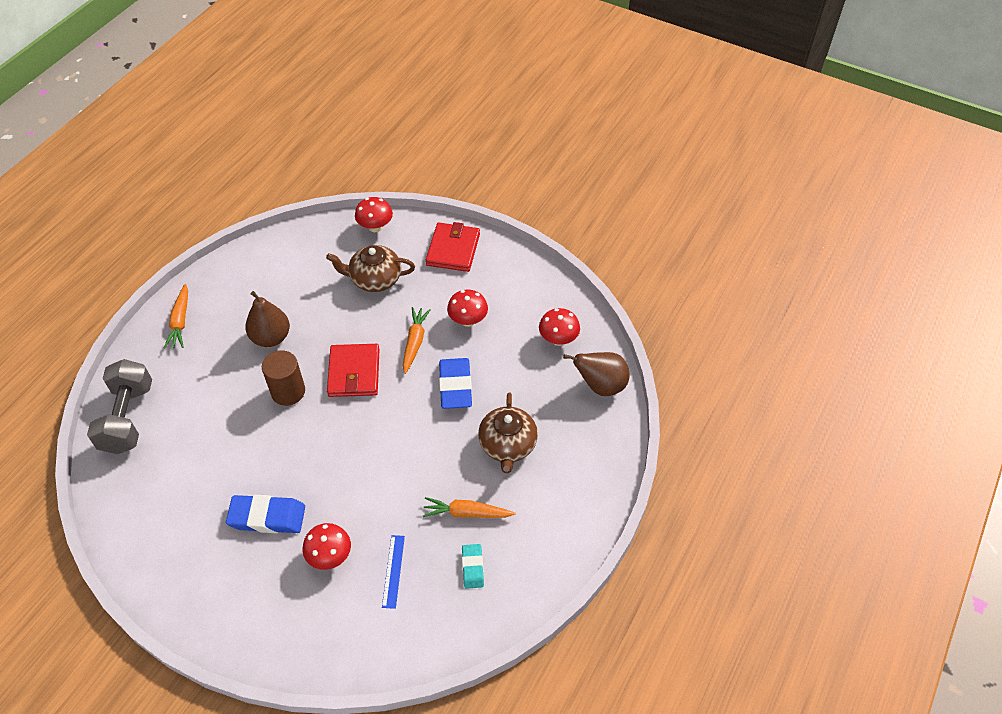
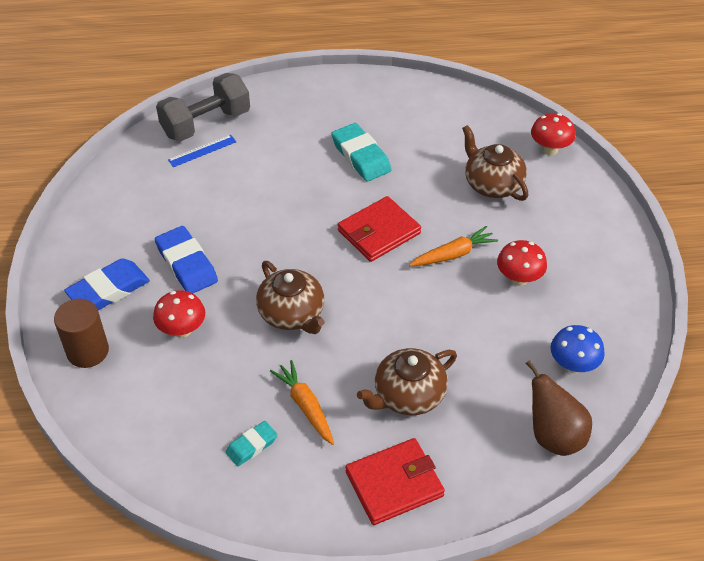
camera: 55 degrees right, 5 degrees down
(180, 321) = (321, 94): orange carrot -> none
(271, 337) = (361, 156): brown pear -> turquoise eraser
(288, 391) = (318, 201): brown cylinder -> brown cylinder (88, 351)
(379, 473) = (292, 314): none -> brown teapot
(393, 571) = (202, 385): blue ruler -> blue ruler (202, 151)
(453, 249) = (588, 218): red wallet -> red wallet (394, 484)
(455, 386) = (435, 314): blue eraser -> blue eraser (108, 290)
(558, 339) = (573, 365): red mushroom -> blue mushroom

